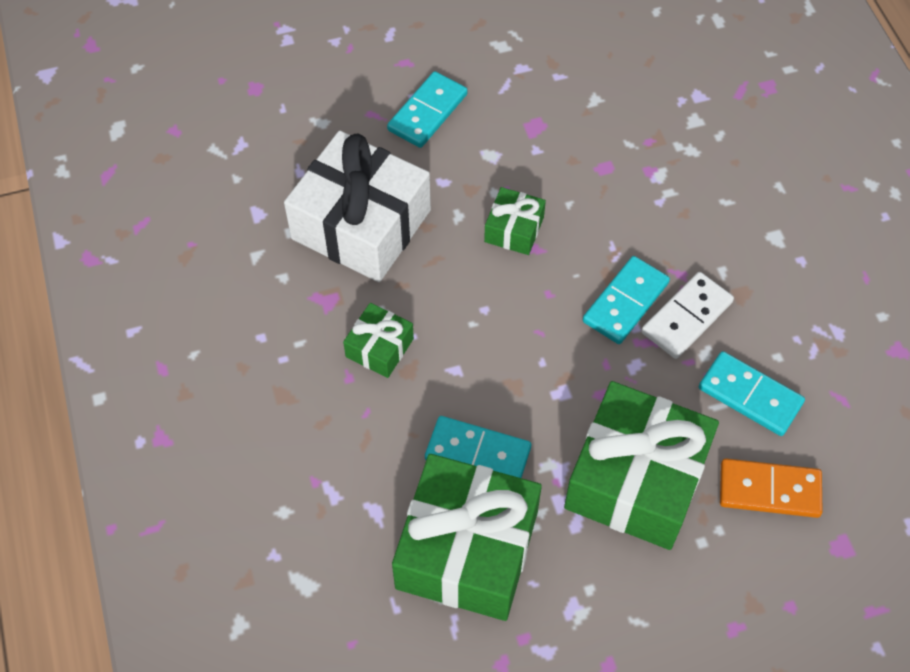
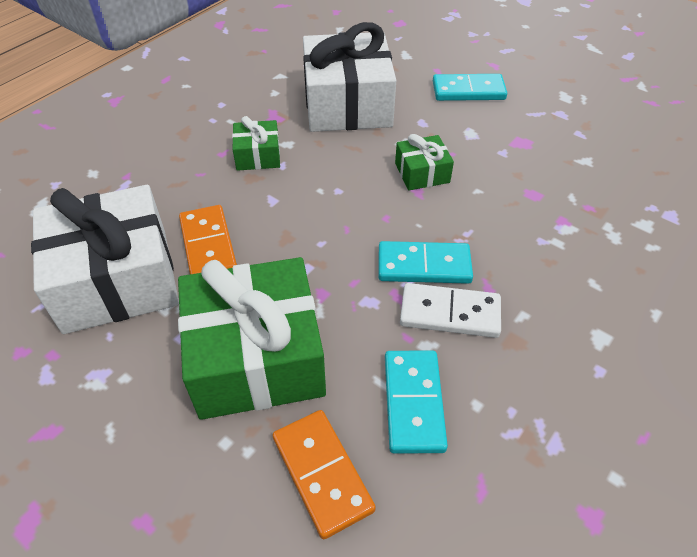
camera: 55 degrees right, 10 degrees down
(467, 550) = (117, 280): green gift -> white gift
(477, 454) = (208, 245): turquoise domino -> orange domino

